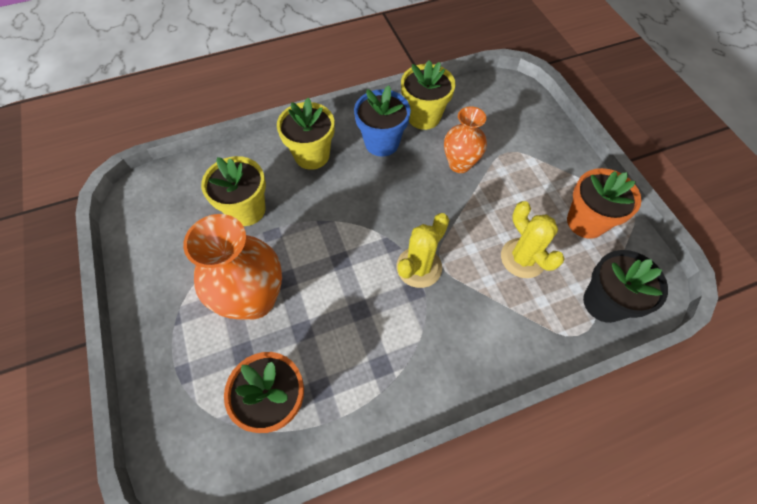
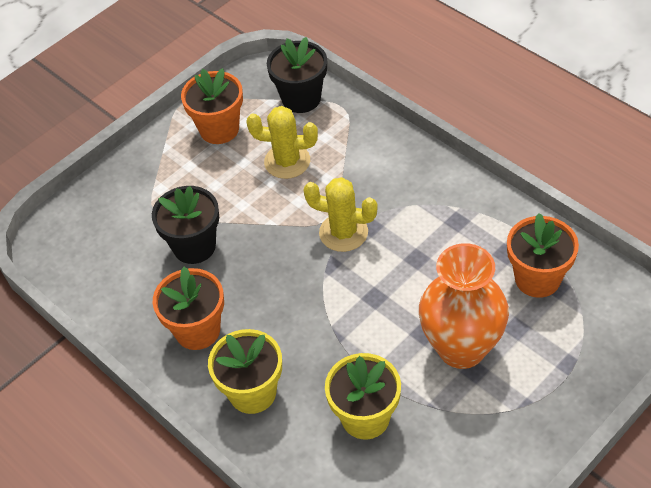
camera: 110 degrees left, 10 degrees down
(381, 143) = (197, 330): blue flower pot -> orange flower pot
(423, 117) = (135, 306): yellow flower pot -> none
(459, 164) = (194, 246): orange vase -> black flower pot
(523, 258) = (287, 161): yellow cactus -> yellow cactus turned 60 degrees clockwise

